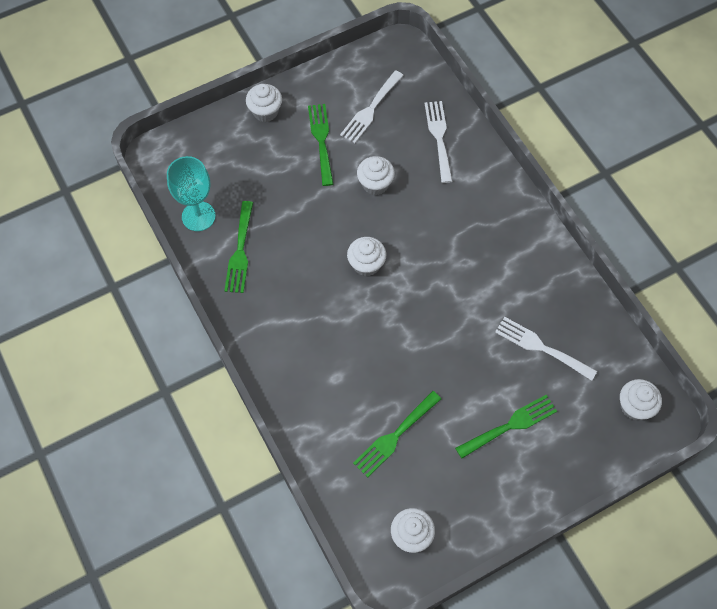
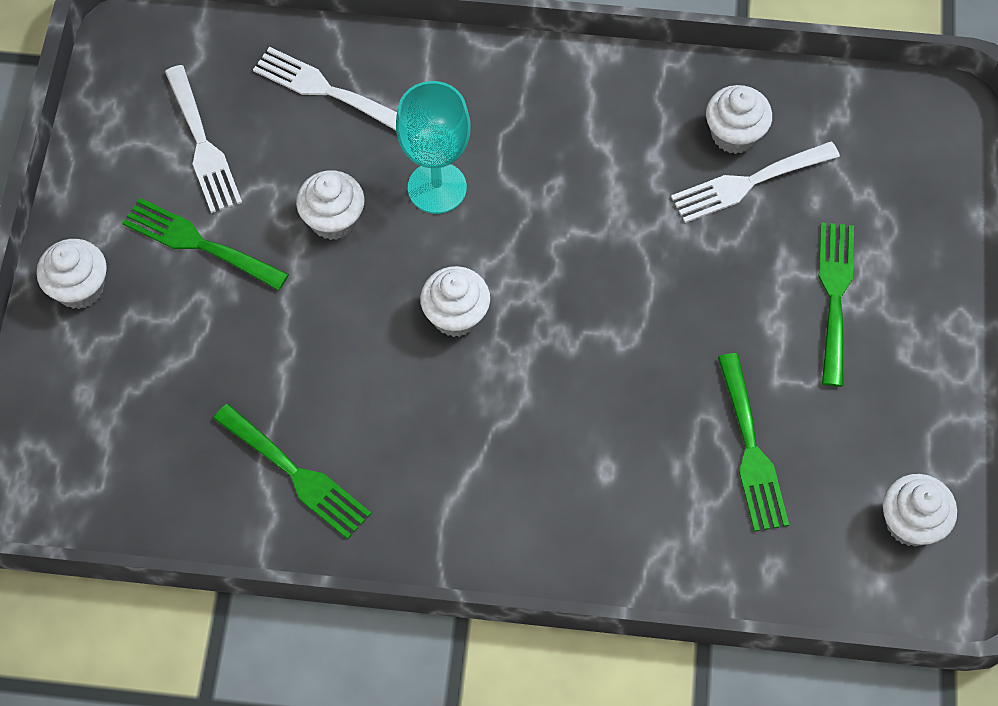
camera: 55 degrees left, 0 degrees up
(198, 216) = (185, 498): turquoise goblet -> turquoise goblet (437, 188)
(634, 407) = (908, 134): white cupcake -> white cupcake (734, 134)

